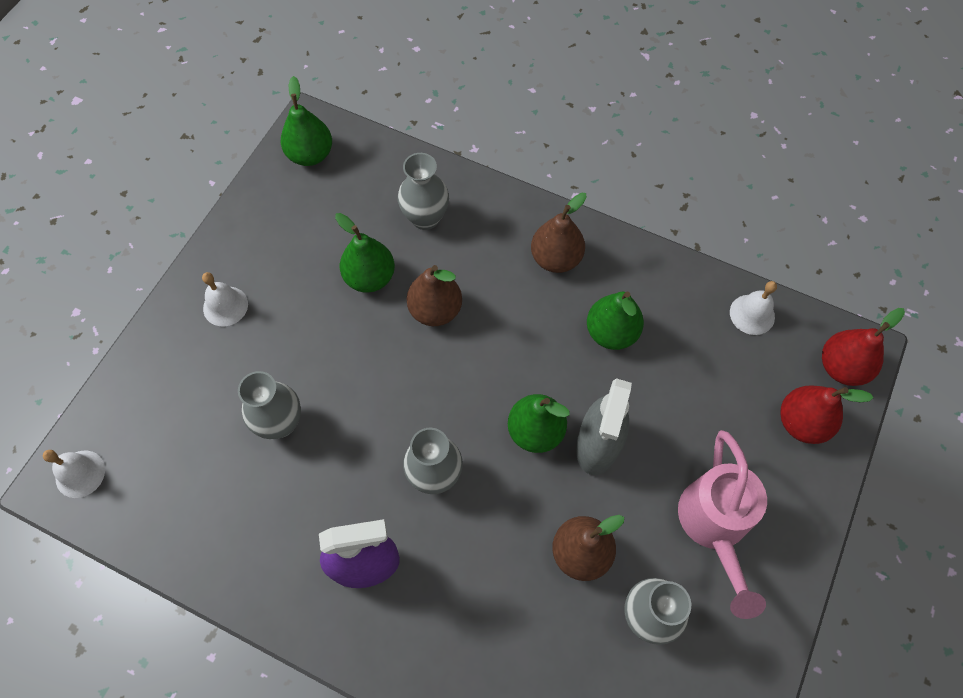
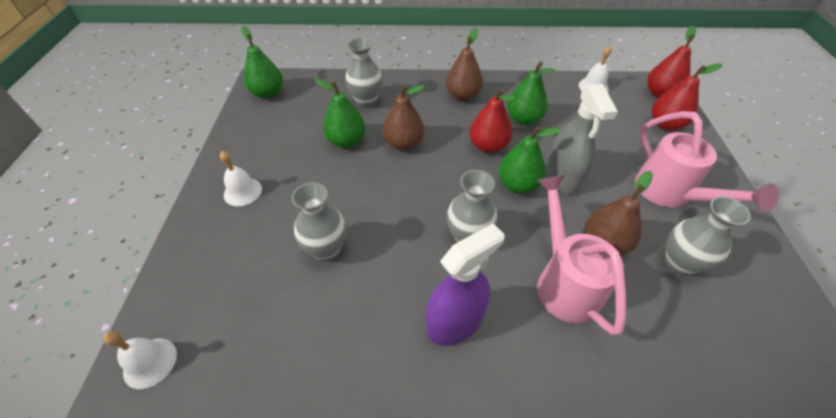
camera: 25 degrees left, 15 degrees down
(503, 574) = (563, 280): none -> pink watering can
(536, 357) = (488, 146): none -> red pear

